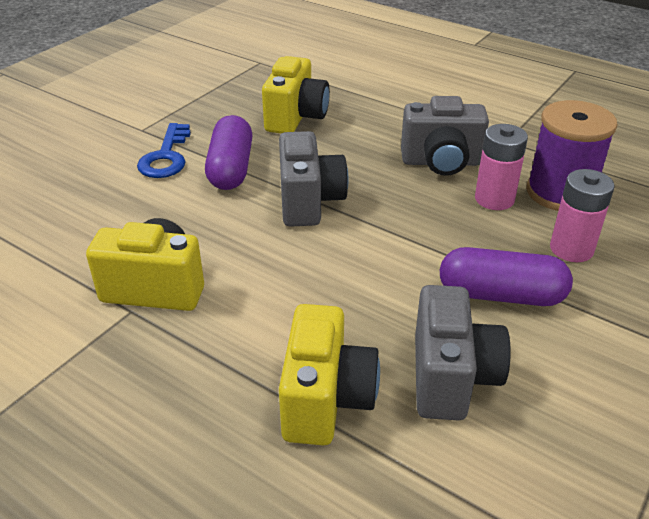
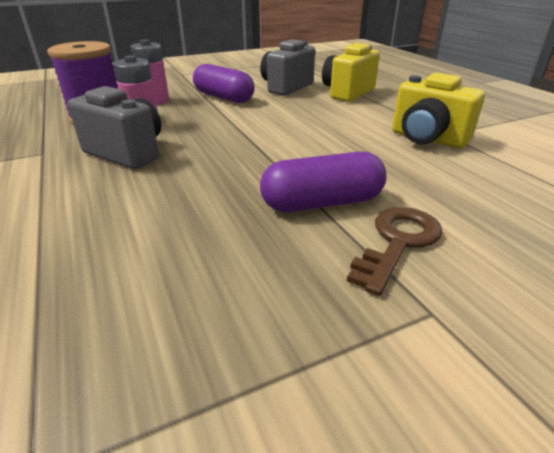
camera: 150 degrees left, 5 degrees down
(166, 156) = (398, 242): blue key -> brown key
(231, 168) = (322, 203): purple capsule -> purple capsule turned 45 degrees clockwise
(296, 118) = (179, 246): yellow camera -> none
(309, 202) = (274, 156): grey camera -> none

